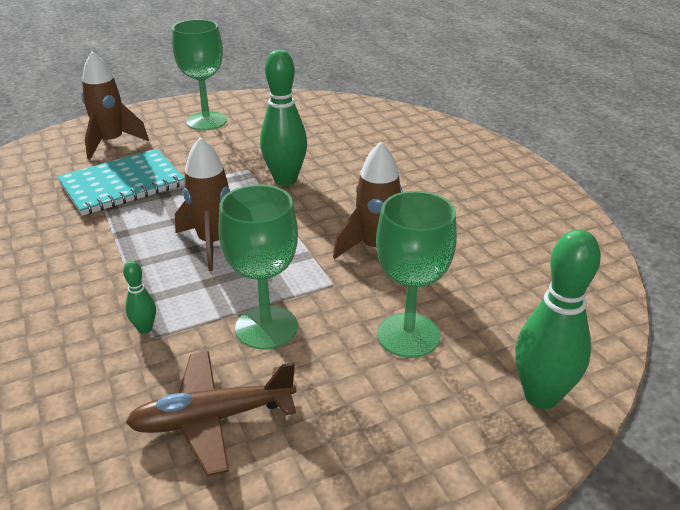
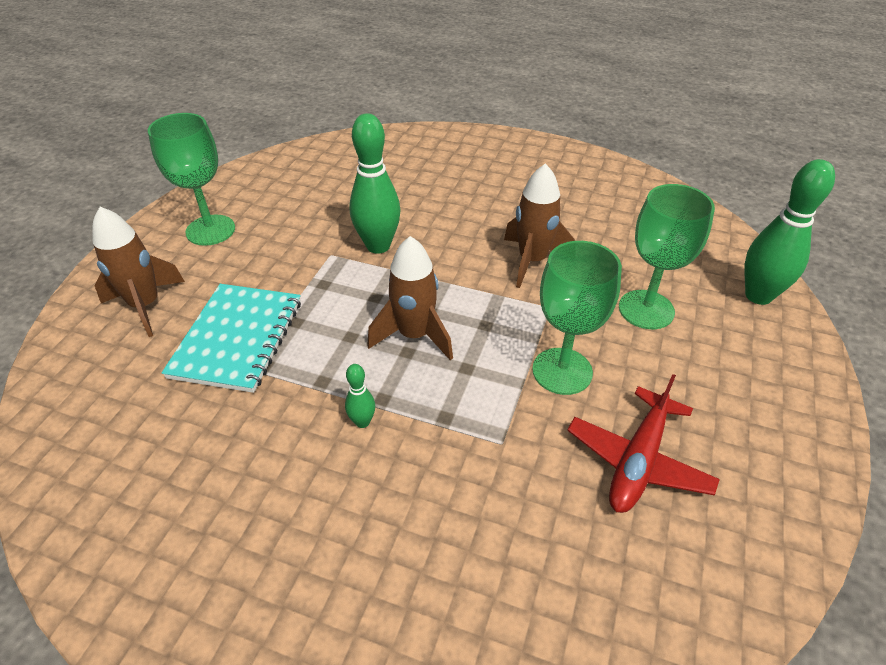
camera: 45 degrees left, 10 degrees up
(145, 328) = (485, 441): green bowling pin -> green bowling pin (362, 422)
(212, 419) = (638, 461): brown plane -> red plane

